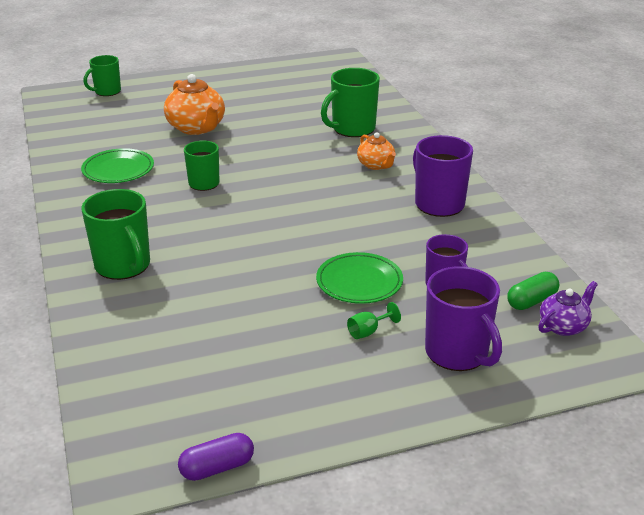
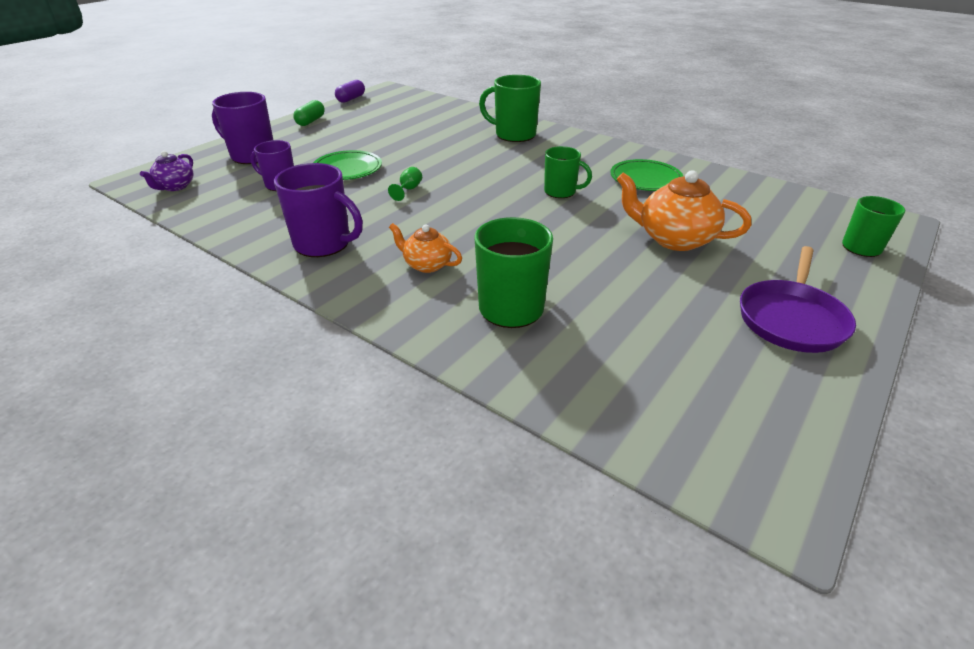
camera: 145 degrees right, 5 degrees up
(222, 84) = (791, 319): none -> purple pan
(368, 331) = (318, 150): green goblet -> green goblet (408, 190)
(531, 301) = (203, 194): green capsule -> green capsule (310, 121)

